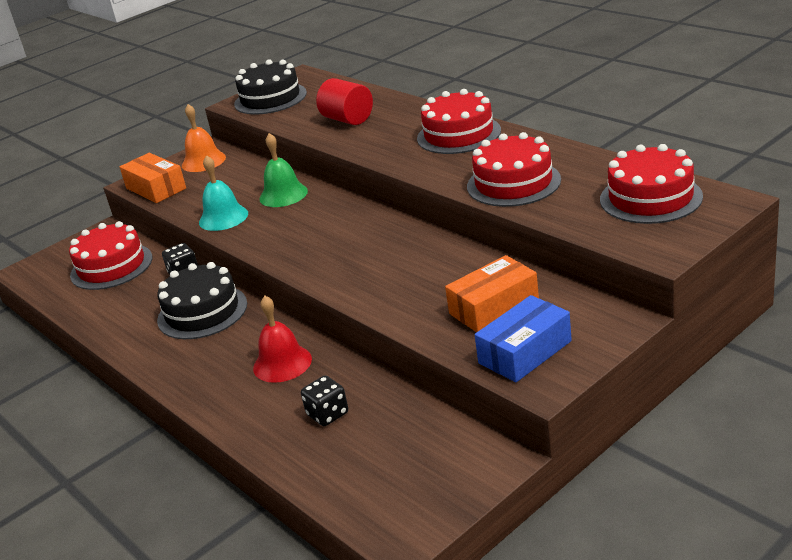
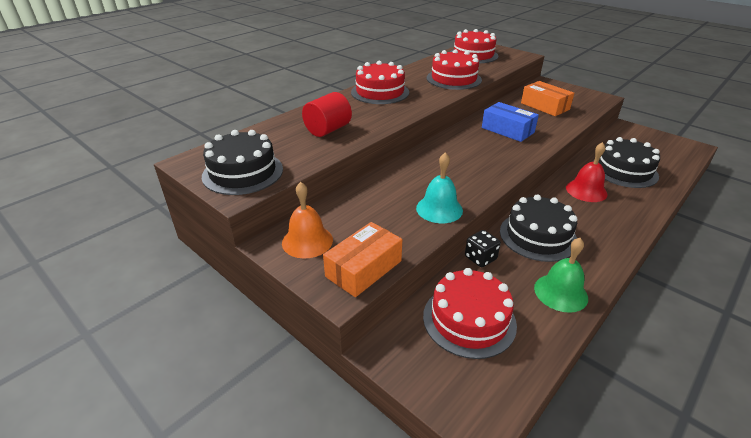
camera: 100 degrees left, 5 degrees up
(283, 195) = (402, 181): green bell -> green bell (560, 292)
(327, 414) = (624, 171): black dice -> black cake
(525, 352) = (579, 100): blue box -> blue box (507, 130)

